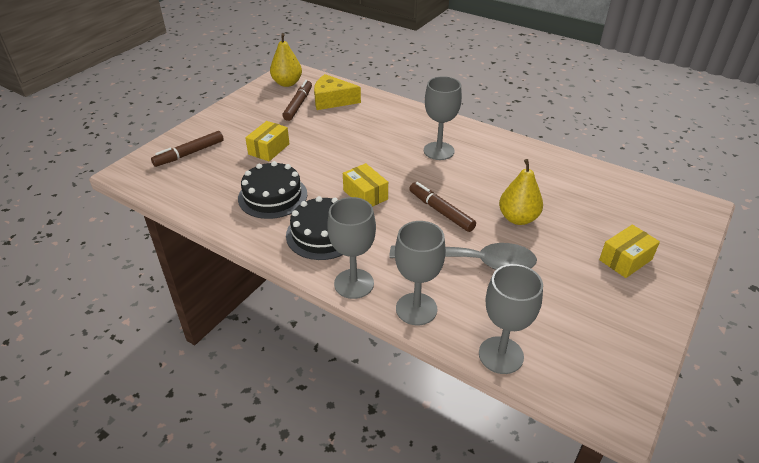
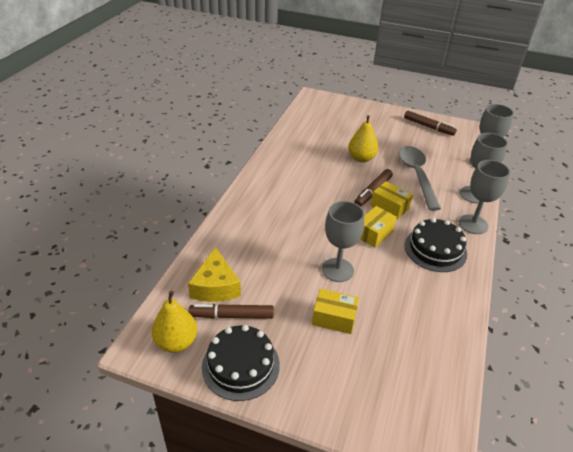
camera: 105 degrees left, 0 degrees up
(189, 154) = (373, 395): brown marker -> brown marker (428, 127)
(272, 196) = (407, 293): black cake -> black cake (240, 365)
(438, 151) = (292, 198): grey goblet -> grey goblet (337, 270)
(625, 259) = (378, 122): yellow box -> yellow box (389, 207)

